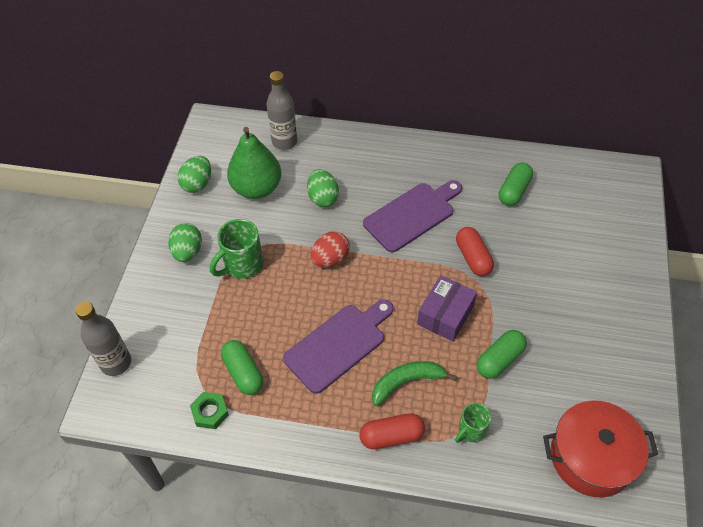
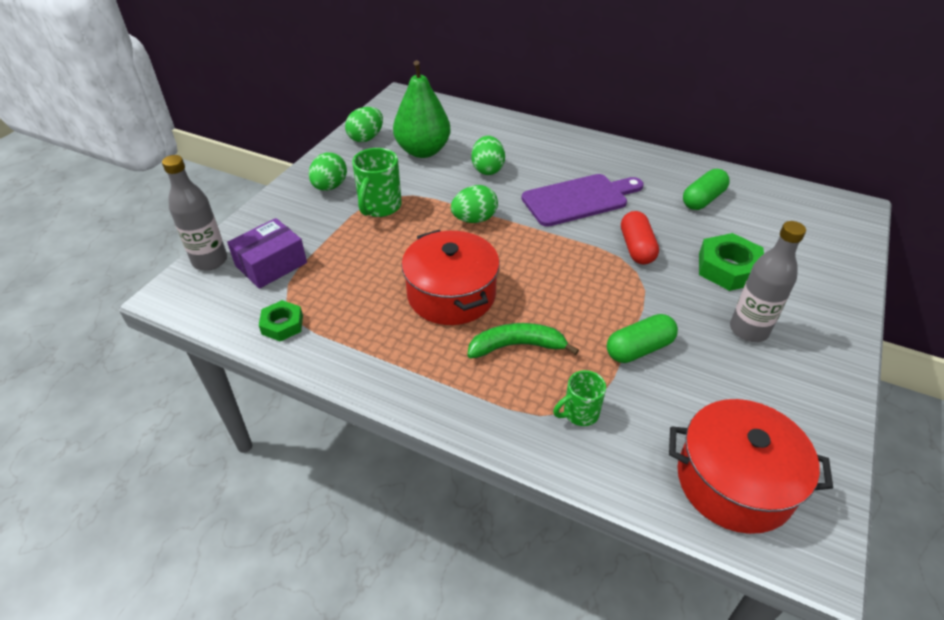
camera: 15 degrees right, 10 degrees down
(242, 265) = (379, 207): green mug -> green mug turned 45 degrees counterclockwise
(243, 373) = (336, 297): green capsule -> none
(284, 142) = (467, 121): grey bottle -> grey bottle (748, 330)
(330, 259) = (474, 219): red egg -> green egg
(338, 345) = (451, 294): purple cutting board -> red pot
(391, 436) = (478, 395): red capsule -> none
(445, 315) = (586, 292): purple box -> purple box (271, 264)
(549, 262) = (728, 268): none -> green nut

